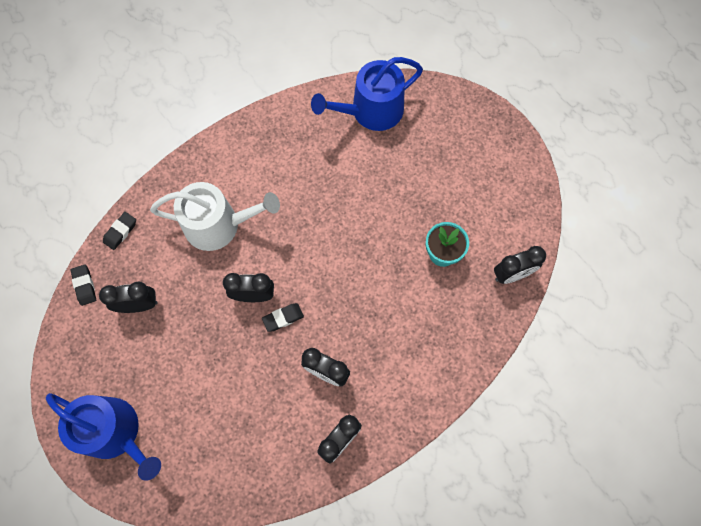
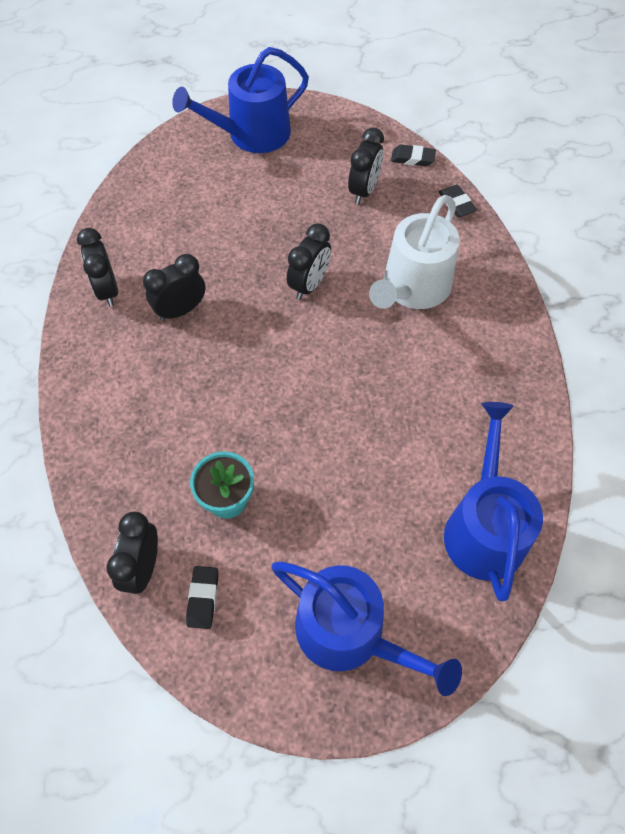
camera: 120 degrees right, 10 degrees down
(283, 318) = (265, 299): black eraser -> black eraser (203, 598)
(472, 149) = (350, 633): none -> blue watering can

